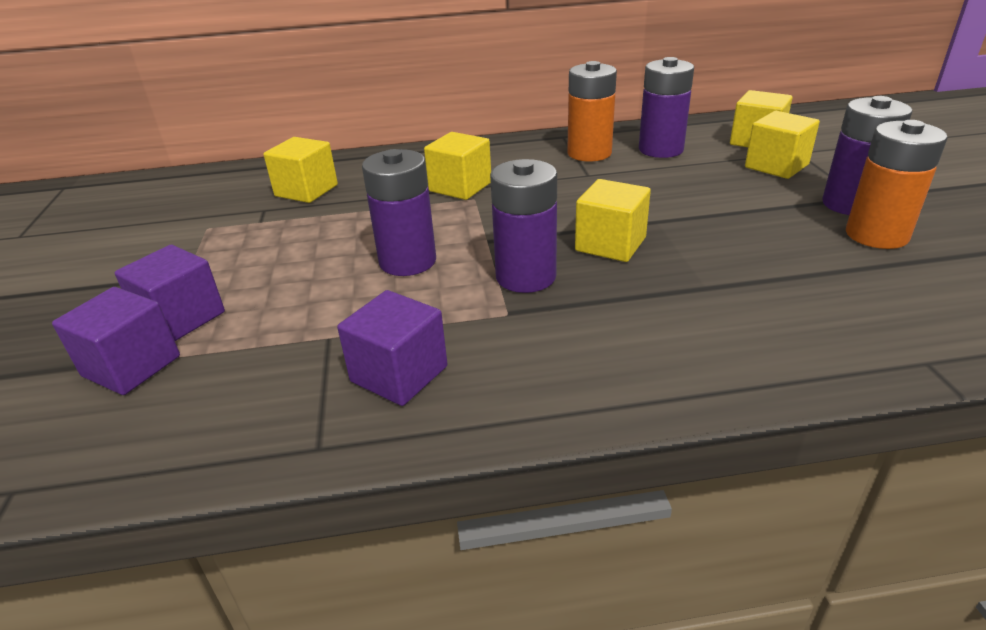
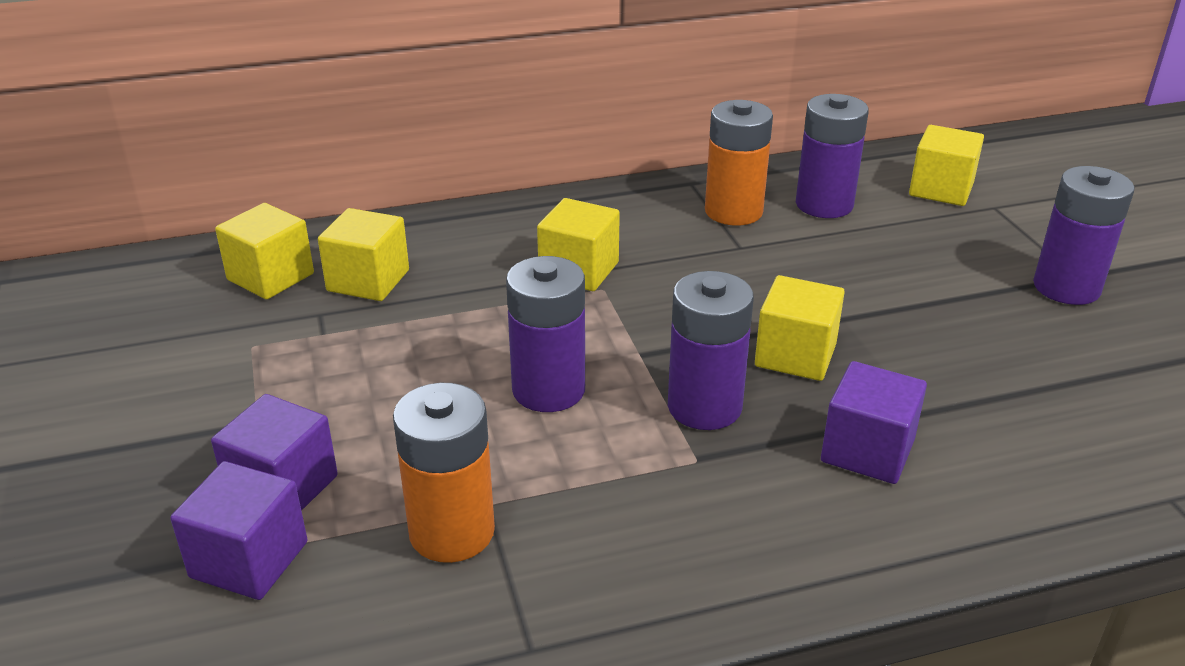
camera: 10 degrees left, 0 degrees up
(399, 374) = (593, 549): purple cube -> purple cube (867, 451)
(776, 166) = (971, 230): yellow cube -> yellow cube (270, 277)
(876, 235) = (1100, 332): orange battery -> orange battery (452, 532)

